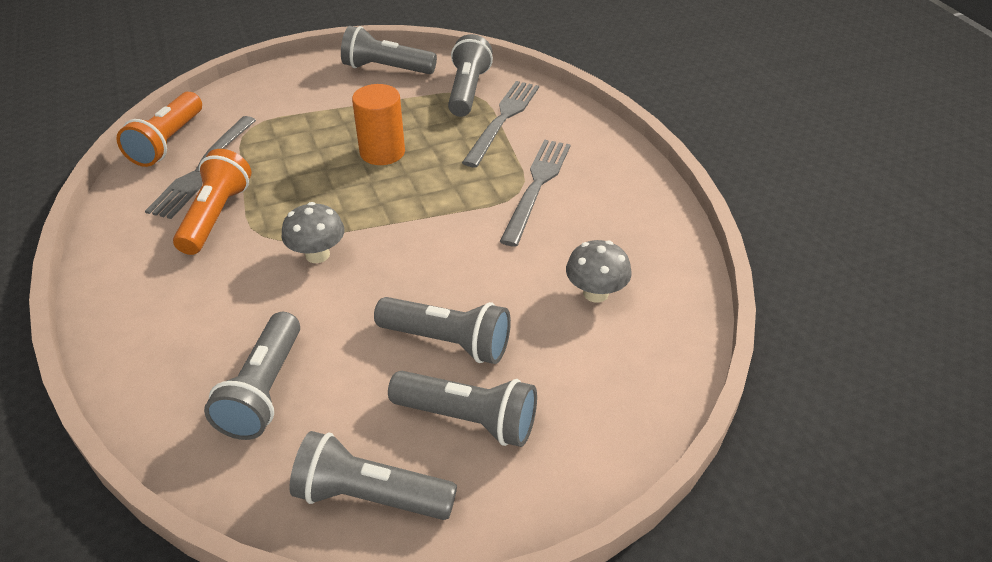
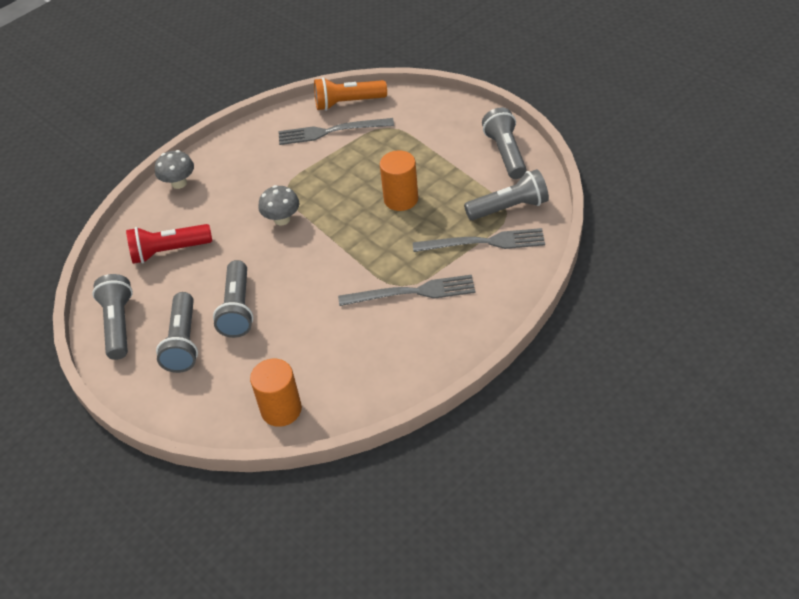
camera: 70 degrees right, 5 degrees up
(216, 216) = (292, 161): orange flashlight -> none
(263, 390) = (169, 251): grey flashlight -> red flashlight
(595, 293) = (316, 363): grey mushroom -> grey mushroom (179, 183)
(654, 346) = (281, 409): none -> orange cylinder

